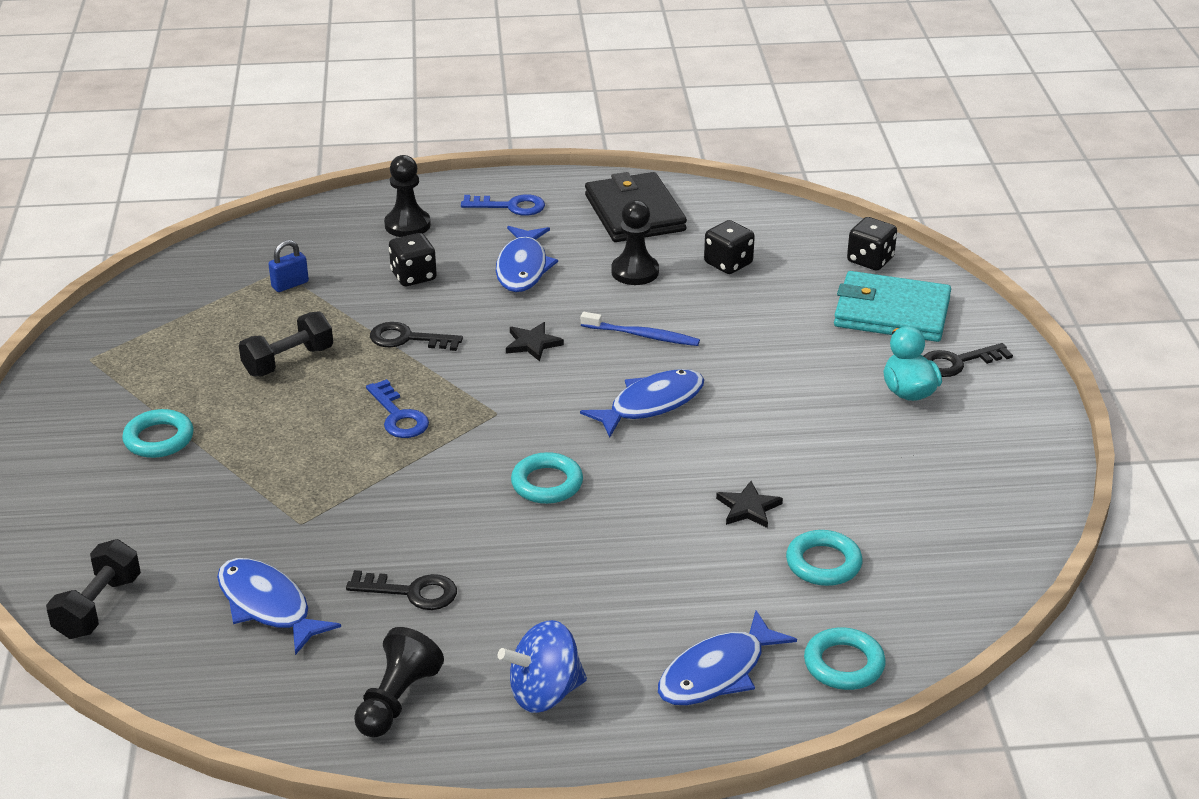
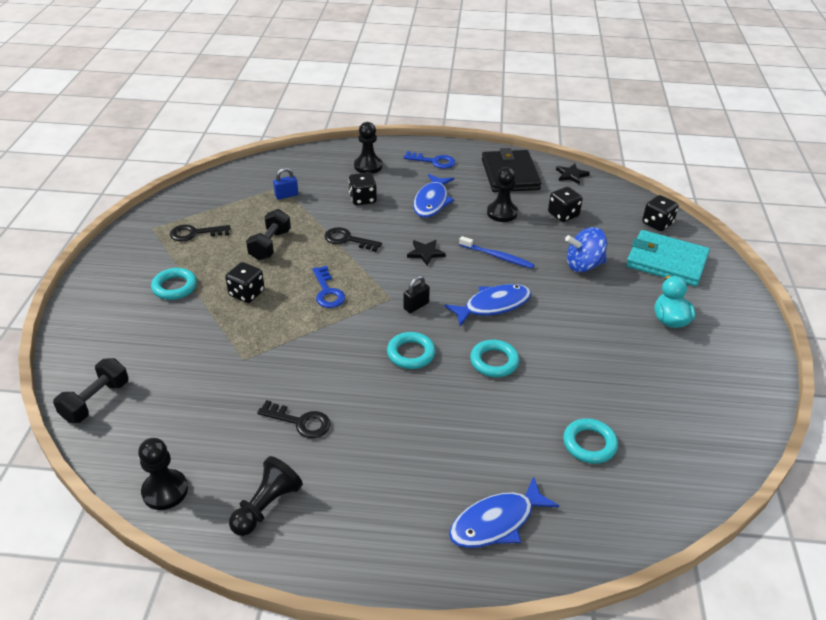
camera: 10 degrees right, 5 degrees up
(246, 703) = (165, 491): none -> black pawn
(268, 606) = (203, 417): blue fish -> none
(275, 434) = (246, 293): none -> black dice
(288, 361) = (270, 245): black dumbbell -> black dumbbell turned 45 degrees counterclockwise
(537, 419) = (416, 306): none -> black padlock
(545, 693) = (370, 518): blue spinning top -> blue spinning top (583, 265)
(748, 508) = (544, 392): black star -> black star (571, 175)
(844, 664) = (591, 531): turquoise ring -> turquoise ring (494, 361)
(958, 362) = (707, 303): black key -> black key (195, 233)

